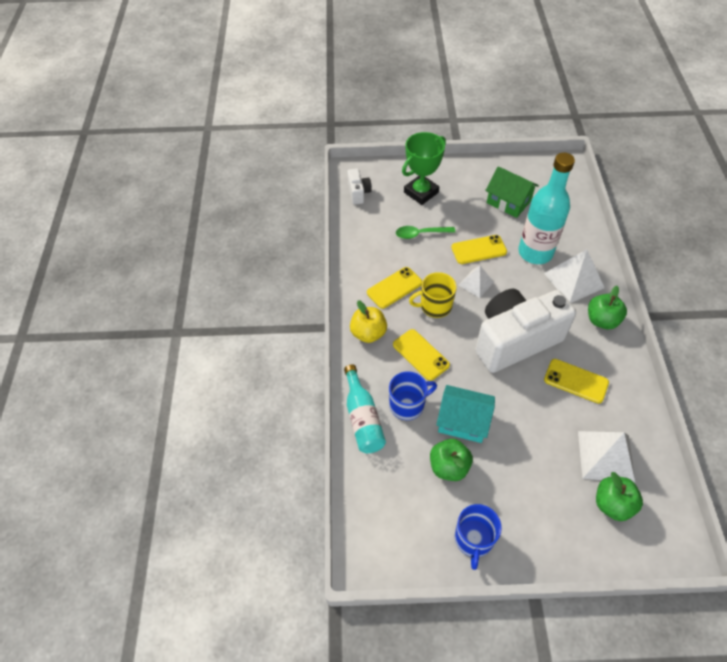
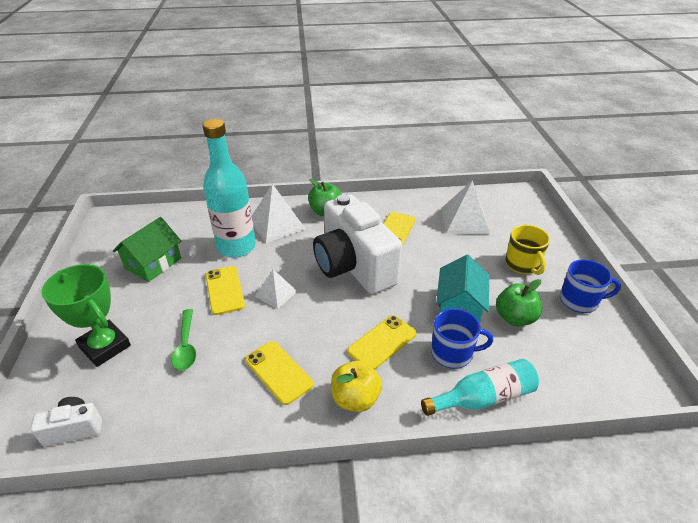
camera: 95 degrees left, 15 degrees down
(407, 405) = (452, 353): blue mug -> blue mug turned 120 degrees clockwise
(435, 306) = (309, 330): yellow mug -> yellow mug (522, 264)
(612, 504) = (506, 221): green apple -> none

